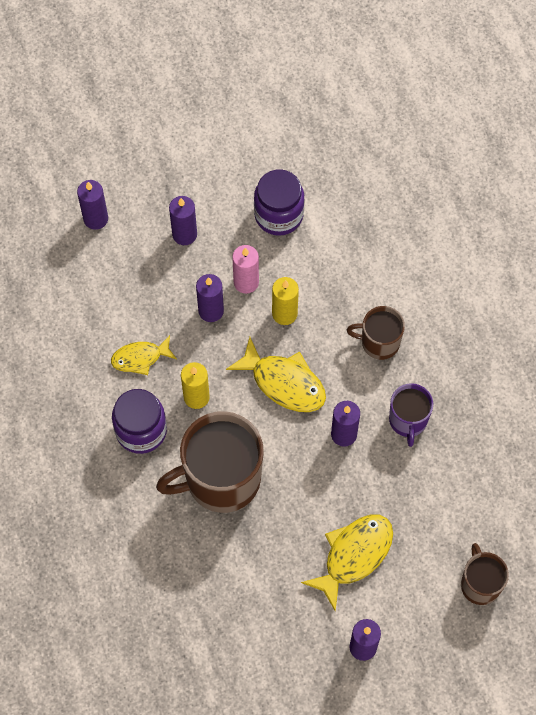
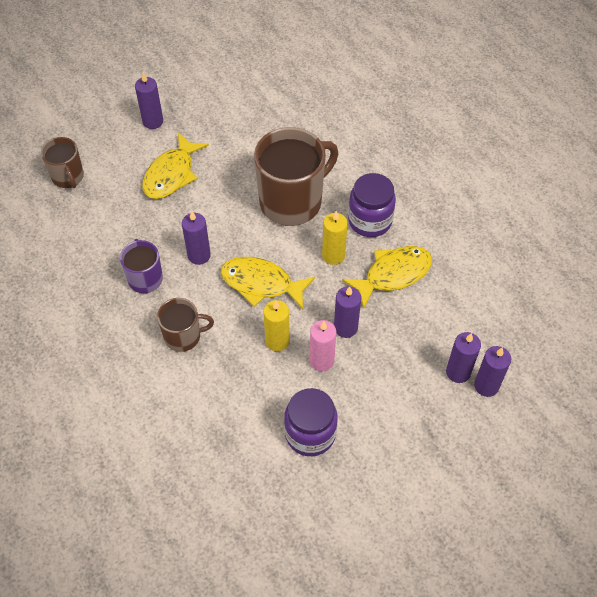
camera: 165 degrees right, 10 degrees down
(140, 358) = (393, 274): yellow fish -> yellow fish, size x1.58
(184, 234) = (395, 391): purple candle -> purple candle (458, 372)

